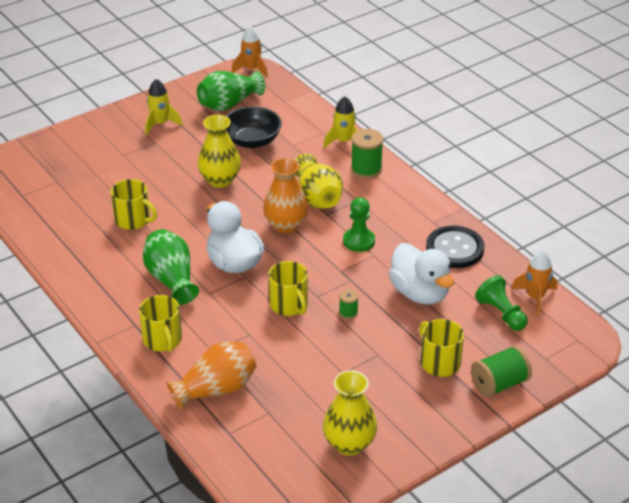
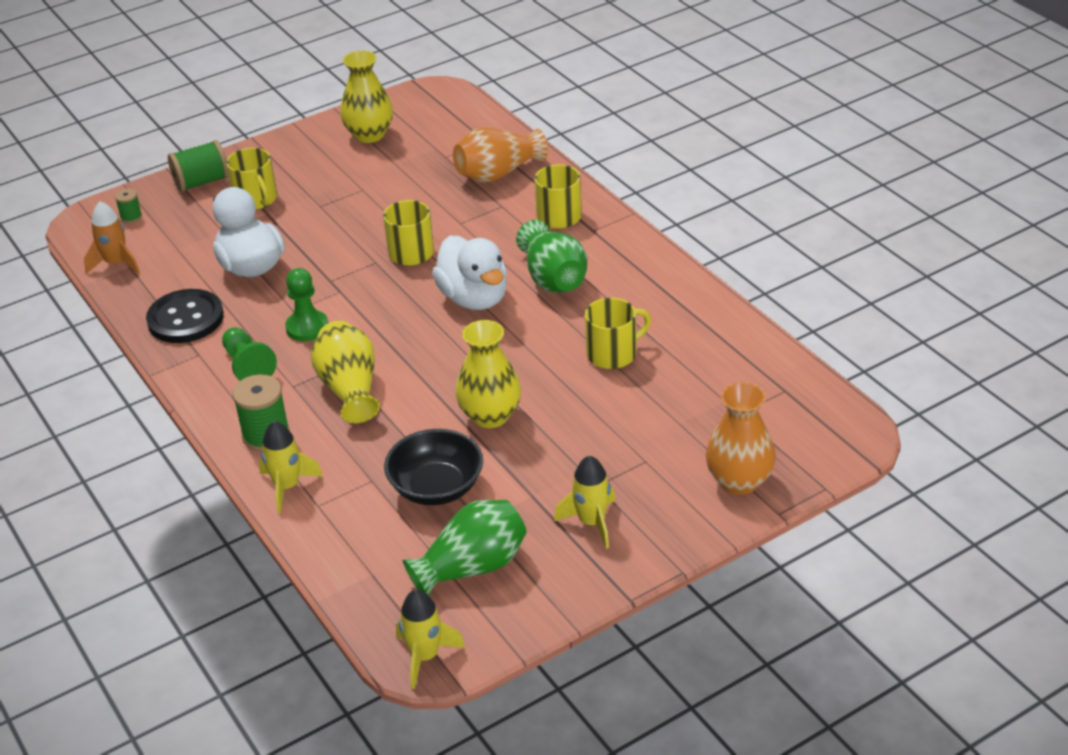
camera: 175 degrees left, 0 degrees up
(133, 220) = (613, 354): yellow mug -> yellow mug turned 120 degrees clockwise
(251, 69) = (425, 656): orange rocket -> yellow rocket
(286, 225) = (401, 348): orange vase -> orange vase (739, 481)
(348, 313) = (342, 245): green spool -> green spool (131, 217)
(501, 313) = (165, 246): green pawn -> green pawn (248, 366)

